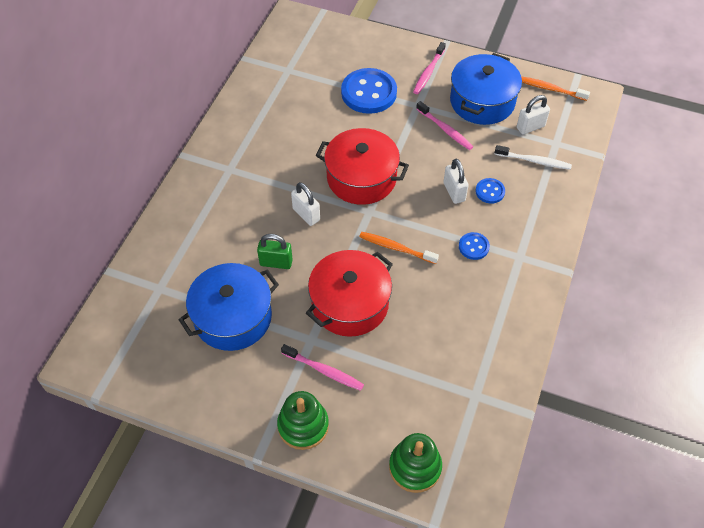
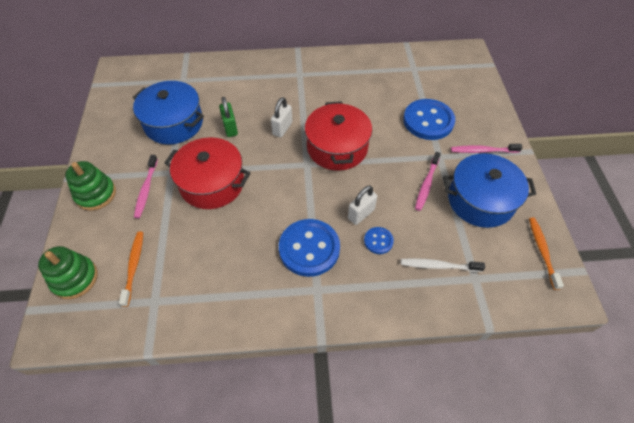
camera: 65 degrees right, 0 degrees up
(396, 248) = (279, 194): orange toothbrush -> orange toothbrush (134, 266)
(473, 247) = (309, 248): blue button -> blue button, size x2.07
(530, 127) = (479, 249): white padlock -> none
(534, 161) = (438, 266): white toothbrush -> white toothbrush turned 105 degrees clockwise

